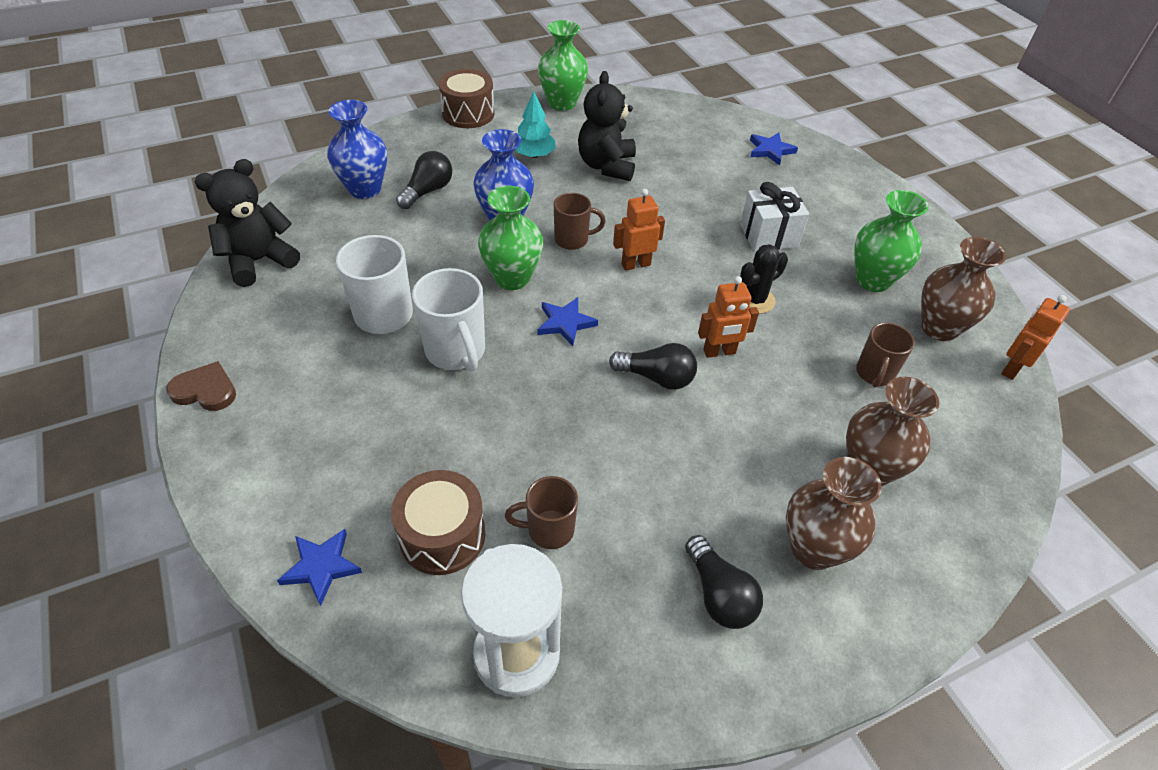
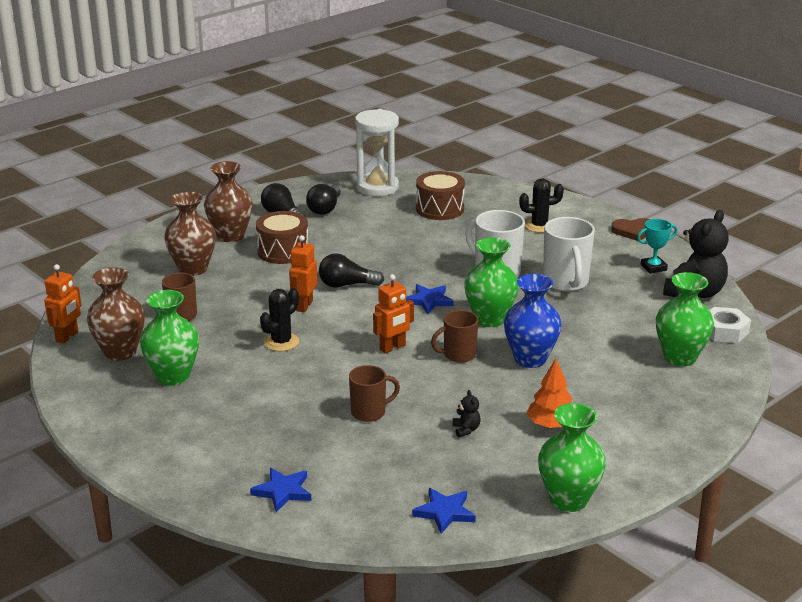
camera: 165 degrees right, 20 degrees down
(258, 312) = (653, 267): none -> turquoise trophy
(289, 207) = (724, 331): none -> white nut
(321, 567) = (492, 192): blue star -> blue star (444, 512)
(323, 440) = (539, 226): none -> black cactus
(365, 189) = (680, 357): blue vase -> green vase
(427, 191) = (622, 367): black light bulb -> black light bulb (325, 209)
(468, 113) = (665, 458): brown drum -> brown drum (283, 251)
(534, 155) = (551, 425): turquoise tree -> orange tree
(549, 530) = (383, 219): brown mug -> brown mug (369, 412)
(607, 166) = (466, 429): black teddy bear -> black teddy bear, size x0.40
(719, 352) = (304, 306): orange robot -> orange robot turned 45 degrees counterclockwise
(768, 235) = (275, 395): white gift -> none

